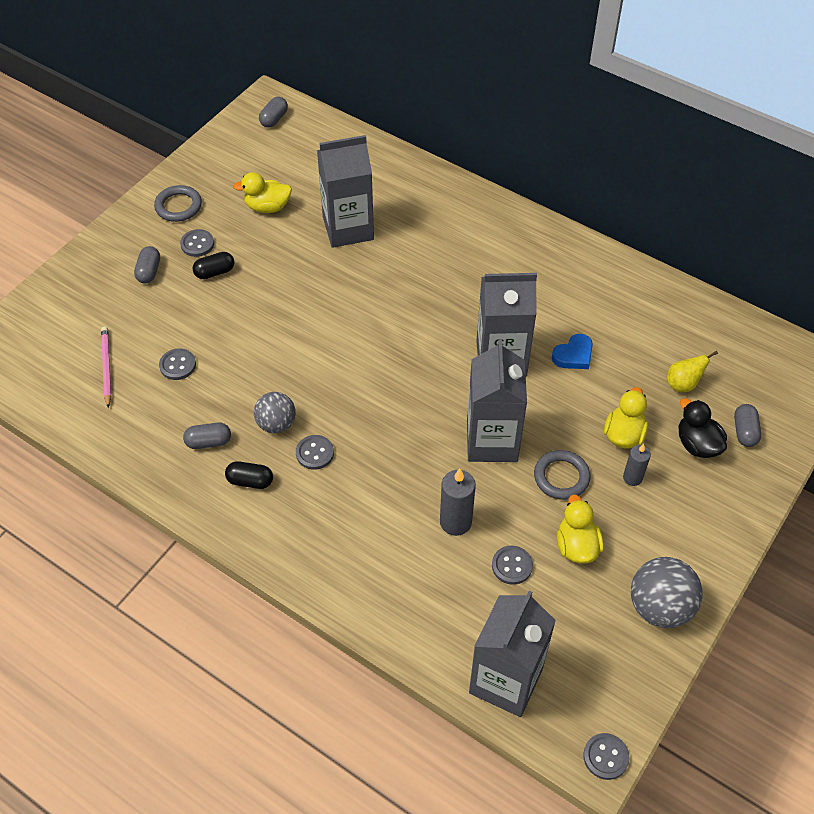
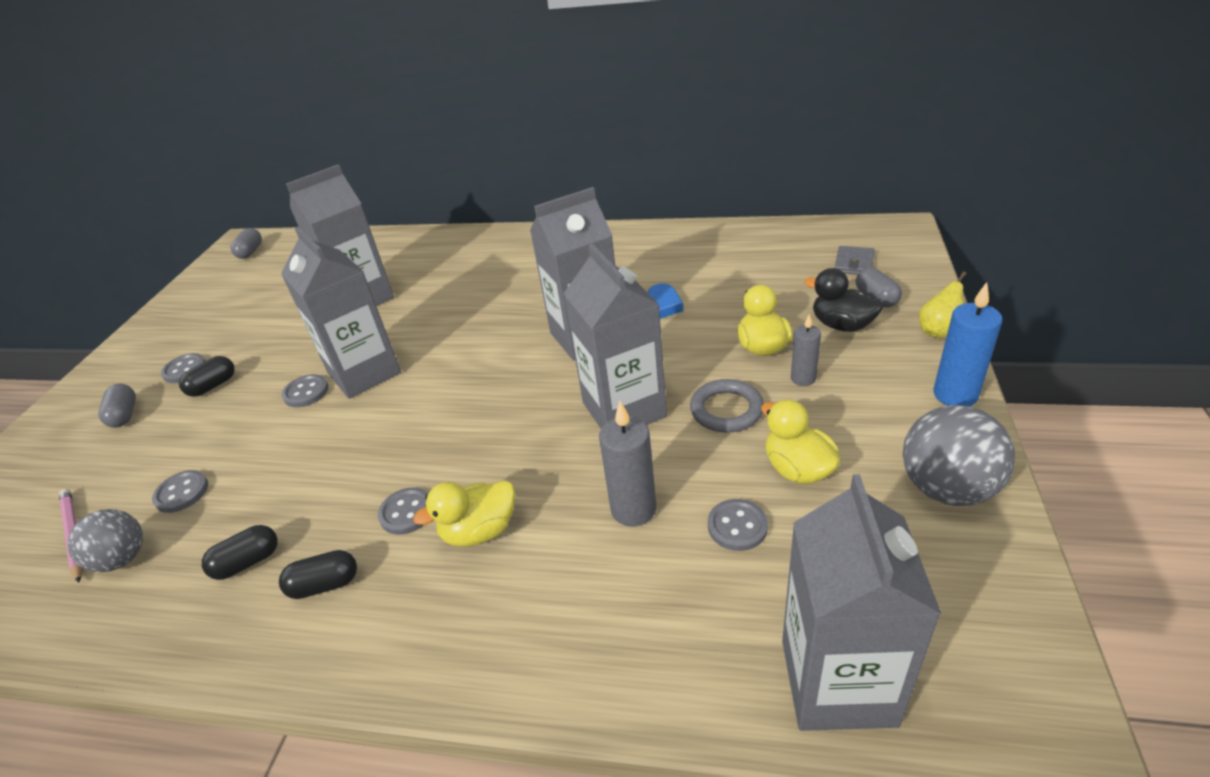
camera: 20 degrees left, 15 degrees down
(178, 206) = (154, 347): grey ring -> none
(208, 442) = (248, 562): grey capsule -> black capsule
(267, 207) = (263, 313): yellow duck -> yellow duck (480, 531)
(276, 424) = (341, 502): grey ball -> grey ball (123, 559)
(325, 313) = (364, 373): none -> grey carton
(605, 757) = (1062, 722): grey button -> grey button (306, 392)
(683, 384) = (785, 287): yellow pear -> yellow pear (938, 331)
(726, 545) = (955, 395): none -> blue candle
(757, 386) = (854, 263): none -> grey wallet

